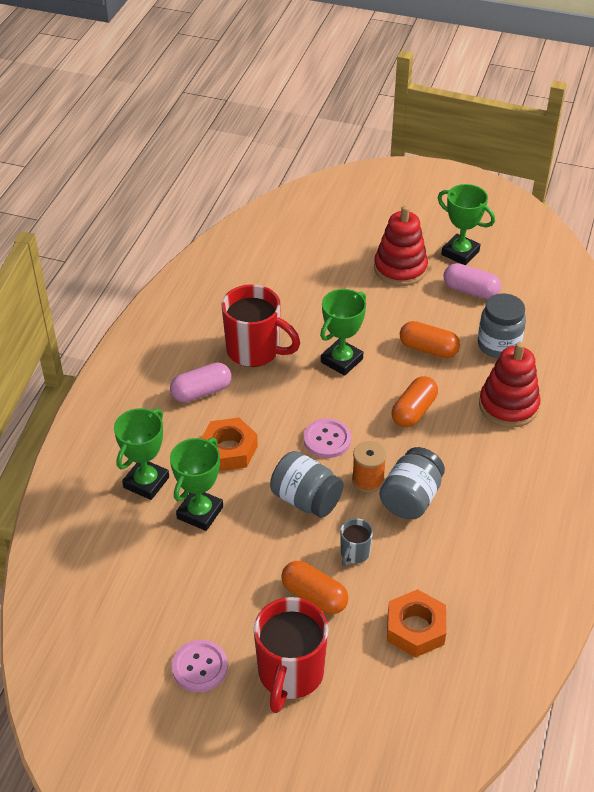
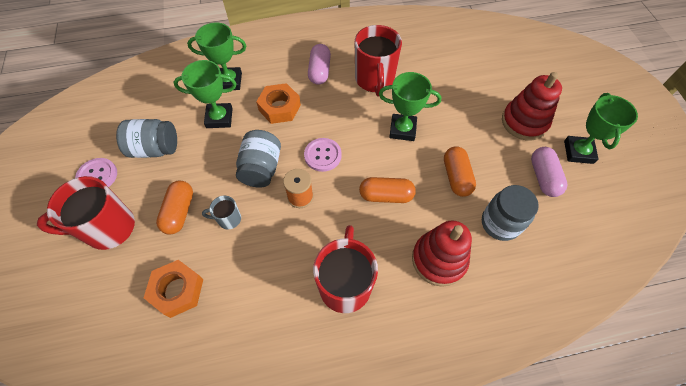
camera: 60 degrees right, 15 degrees up
(201, 392) = (319, 71): pink capsule -> pink capsule turned 60 degrees clockwise
(411, 498) = (299, 232): grey jar -> grey jar (155, 149)
(492, 485) = (345, 284): none -> red mug

